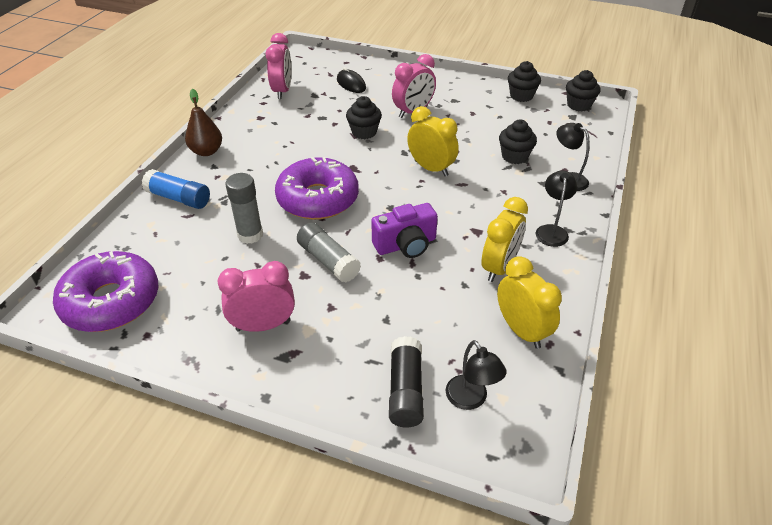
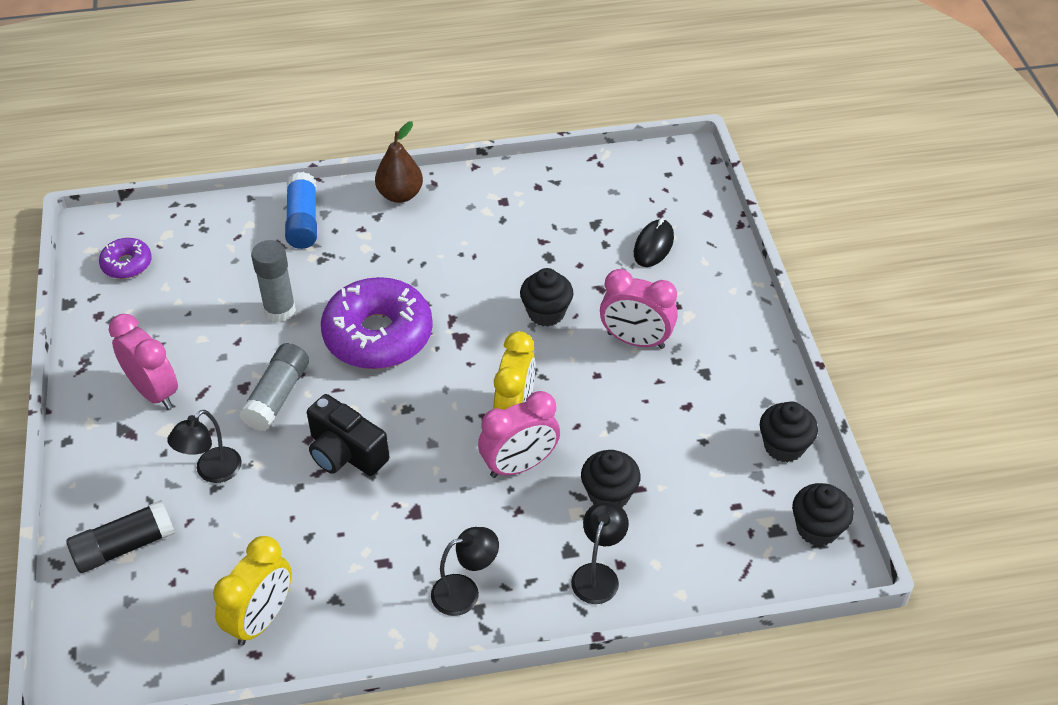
camera: 60 degrees right, 5 degrees up
(111, 301) = (127, 264): purple donut -> purple donut, size x0.48
(282, 91) = (579, 189): pink clock -> pink clock (519, 465)
(406, 245) = (345, 453): purple camera -> black camera
(471, 399) = (137, 607): black lamp -> black lamp (212, 472)
(499, 267) = (358, 560): yellow clock -> none

